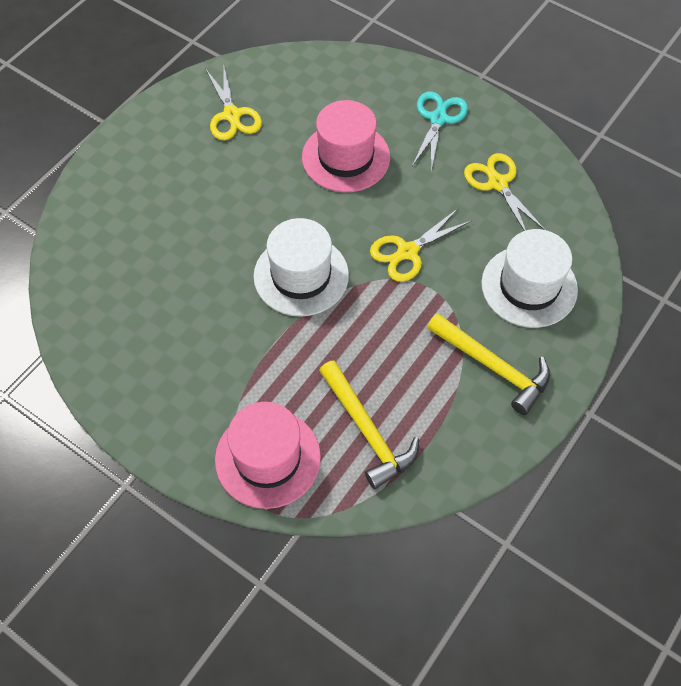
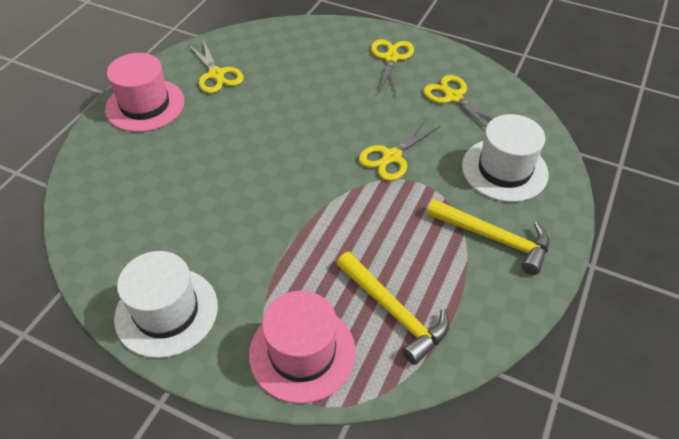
camera: 10 degrees left, 10 degrees down
(301, 275) = (301, 188): white hat -> white hat (166, 312)
(346, 157) = (321, 93): pink hat -> pink hat (145, 105)
(438, 118) = (391, 58): turquoise scissors -> yellow scissors

